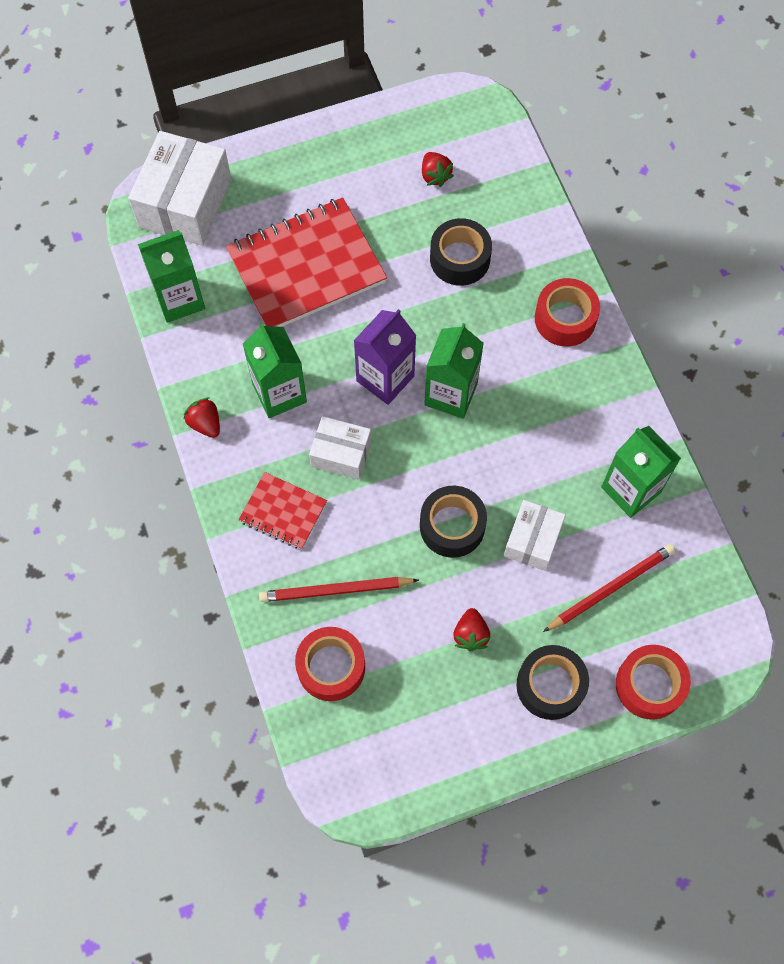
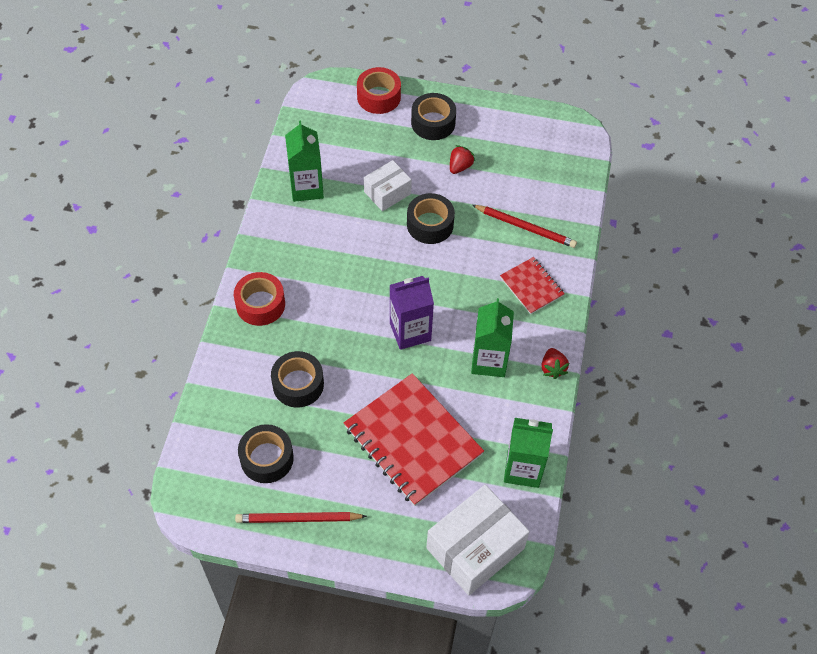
camera: 150 degrees left, 10 degrees down
(306, 267) = (413, 441): red notebook -> red notebook turned 45 degrees clockwise
(331, 667) = (553, 191): red tape -> none
(341, 454) = (472, 301): white box -> none
(435, 176) = (267, 458): red strawberry -> black tape
(451, 394) = (374, 298): green carton -> none
(610, 588) = (361, 148): red pencil -> red pencil (298, 519)

